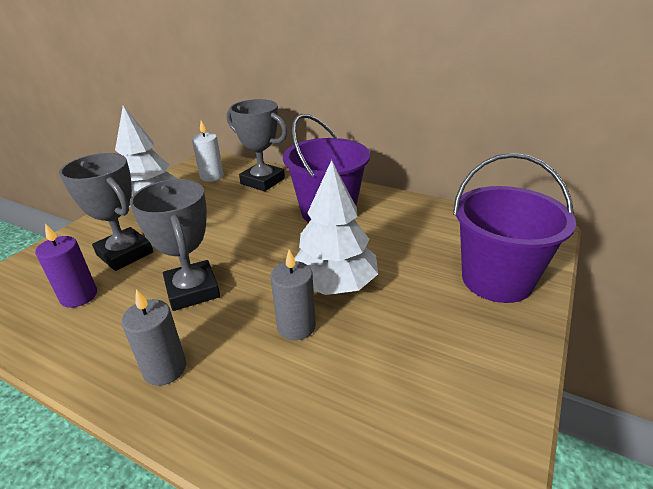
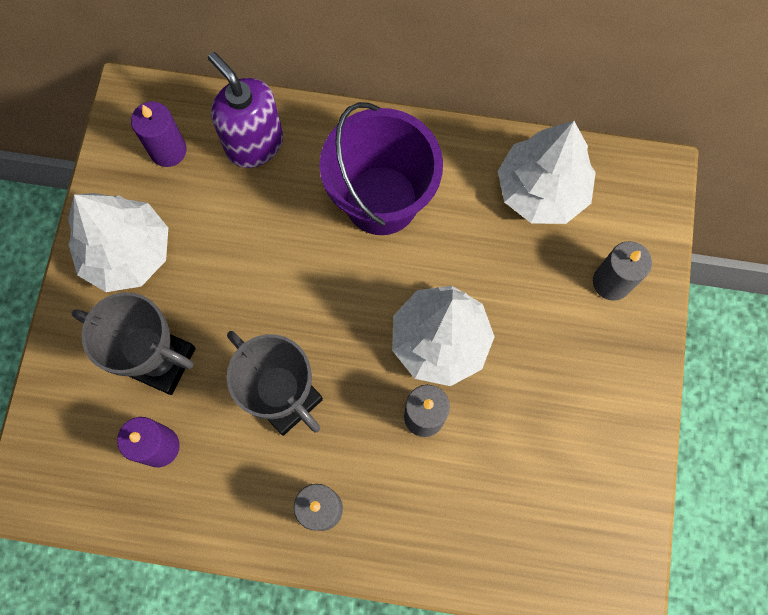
camera: 20 degrees left, 40 degrees up
(212, 176) = (168, 150): white candle -> purple candle
(262, 181) = (254, 144): grey trophy -> purple soap dispenser
(447, 225) = (541, 190): none -> white tree
(496, 280) = (611, 282): purple bucket -> grey candle

